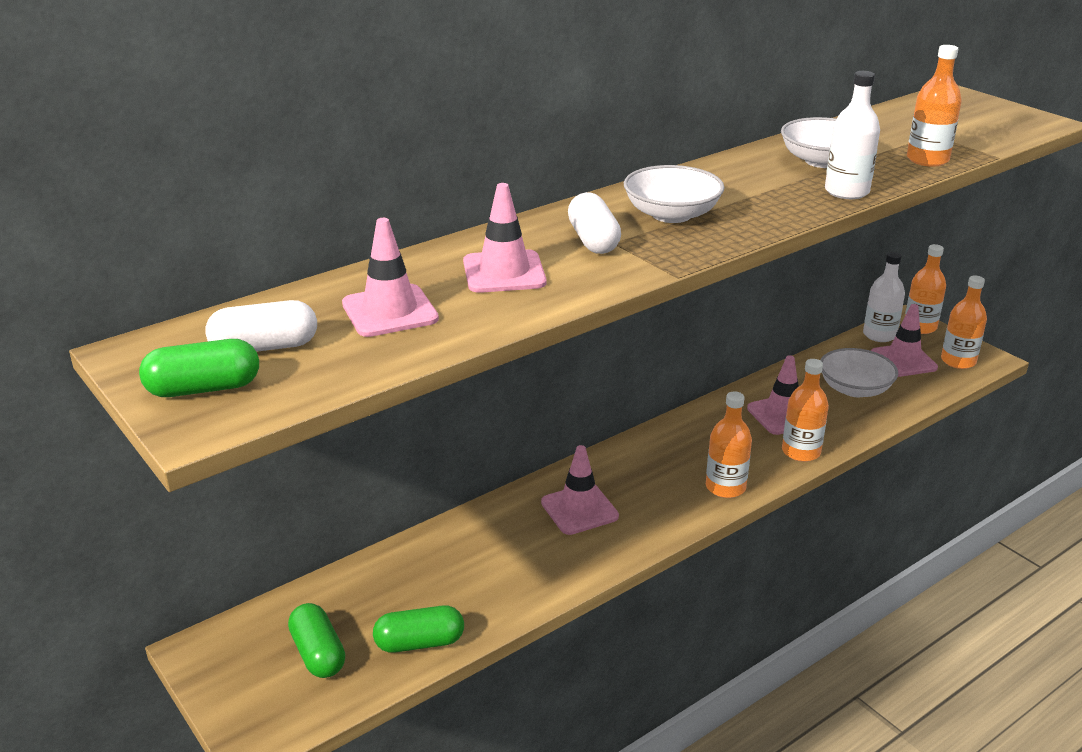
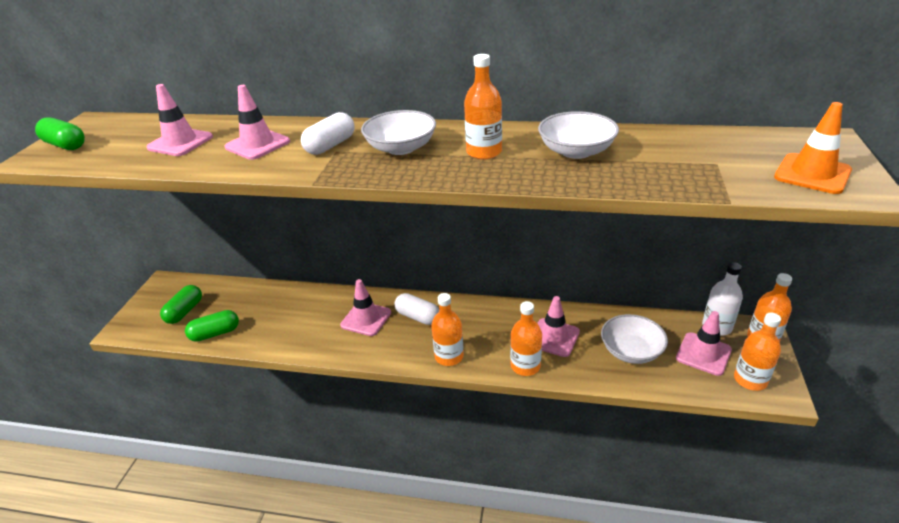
camera: 50 degrees right, 5 degrees up
(265, 347) = (116, 138): white capsule -> white capsule (418, 317)
(419, 643) = (215, 333): green capsule -> green capsule turned 60 degrees counterclockwise
(846, 192) = (536, 178): white bottle -> none
(927, 159) = (659, 180): orange bottle -> orange bottle (484, 152)
(997, 121) = (812, 174): none -> orange traffic cone

